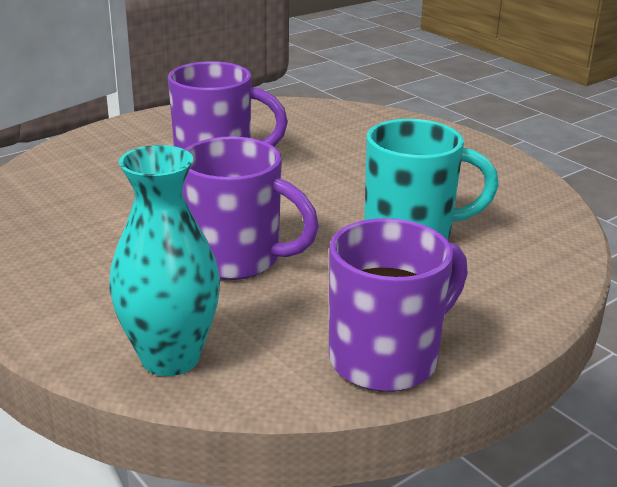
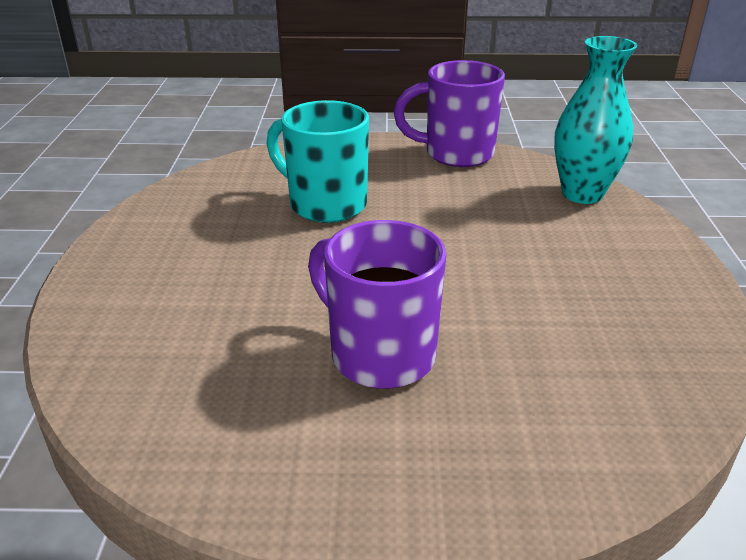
camera: 140 degrees left, 5 degrees up
(238, 260) = (479, 235): purple mug -> none

